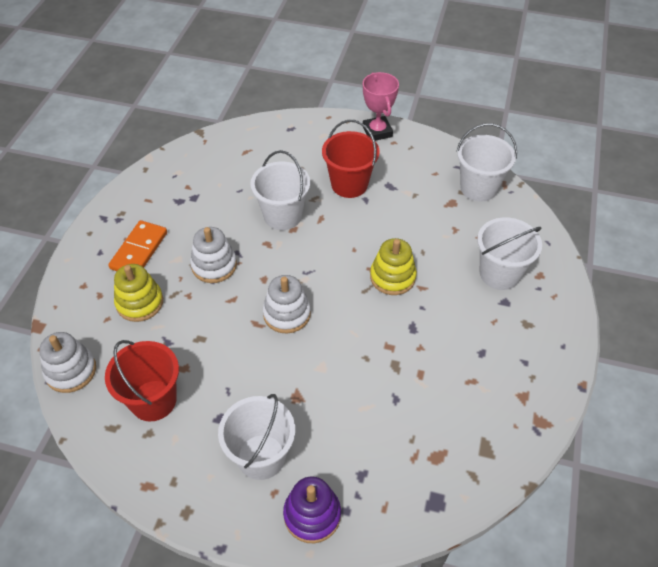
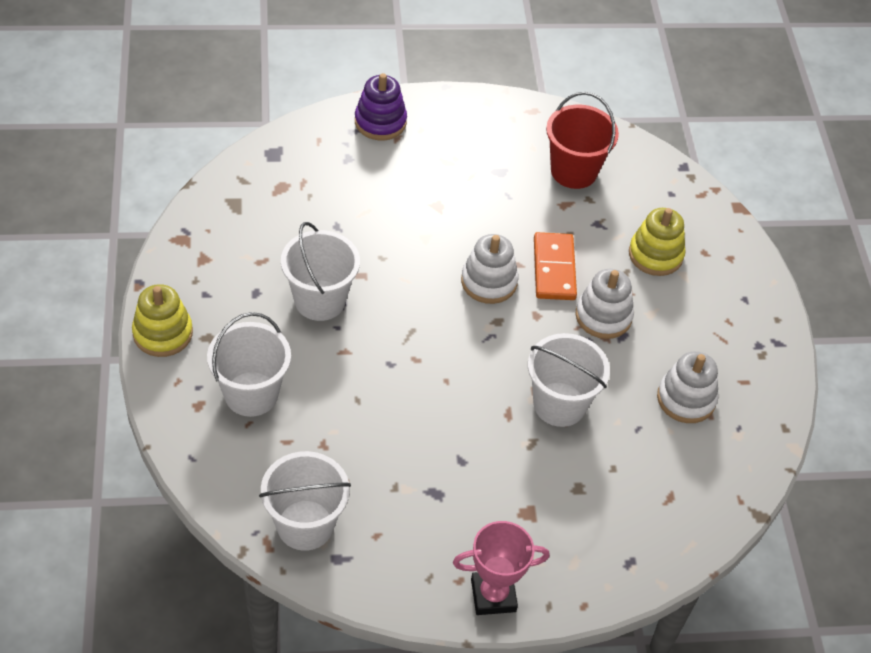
camera: 155 degrees right, 0 degrees up
(71, 371) = (671, 177): white stacking toy -> white stacking toy (686, 399)
(139, 250) = (702, 312): orange domino -> orange domino (554, 269)
(261, 456) = (446, 151): white bucket -> white bucket (320, 300)
(349, 184) = (494, 479): red bucket -> none
(377, 131) = (493, 595): pink trophy -> pink trophy turned 60 degrees counterclockwise
(392, 277) = (384, 355): yellow stacking toy -> yellow stacking toy (163, 333)

